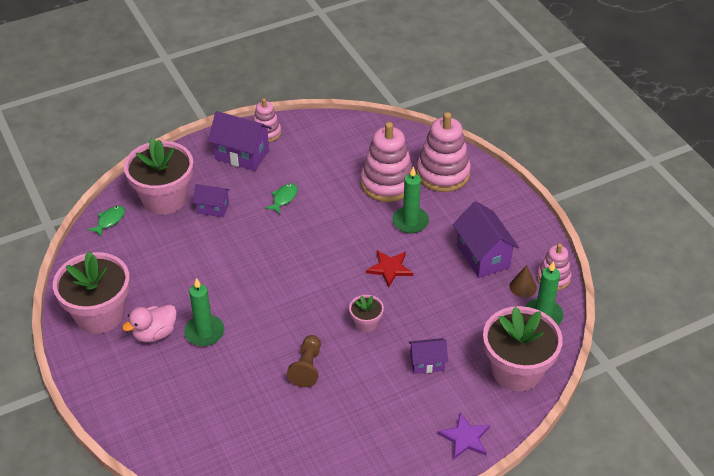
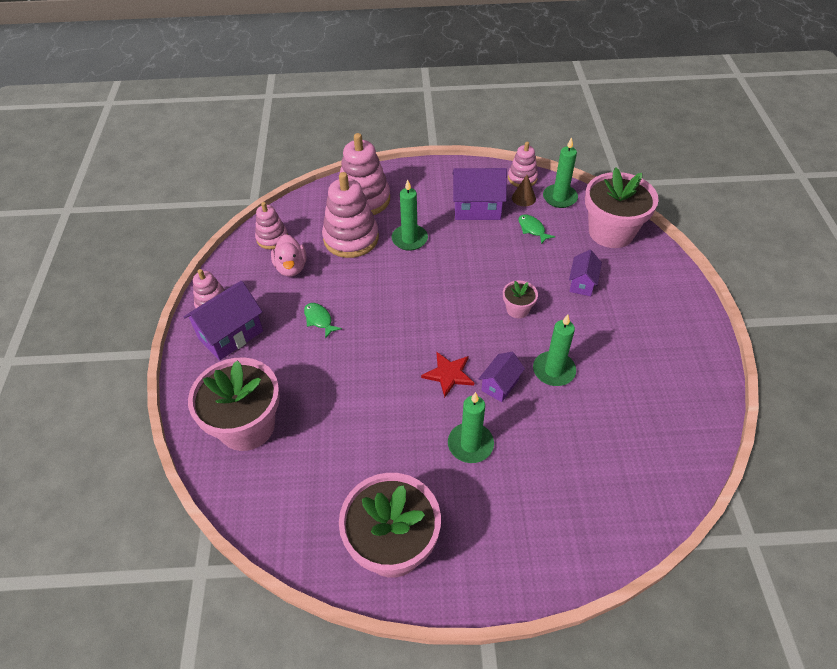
camera: 65 degrees left, 5 degrees up
(109, 221) = (245, 494): green fish -> green fish (532, 229)
(155, 334) = (450, 494): pink duck -> pink duck (291, 267)
(213, 208) = (293, 384): purple house -> purple house (500, 385)
(307, 367) = (553, 370): brown pawn -> green candle
(357, 135) = (272, 238): none -> pink stacking toy
(390, 268) = (459, 271): red star -> red star (449, 374)
(465, 438) = (672, 287): purple star -> none

